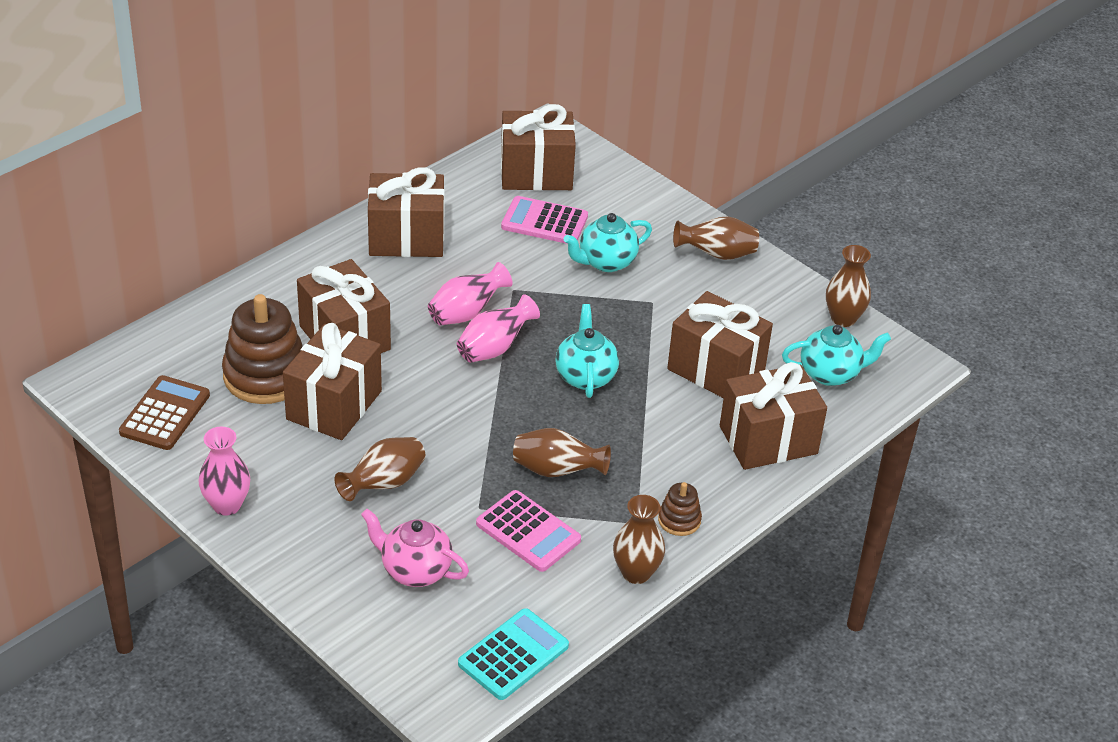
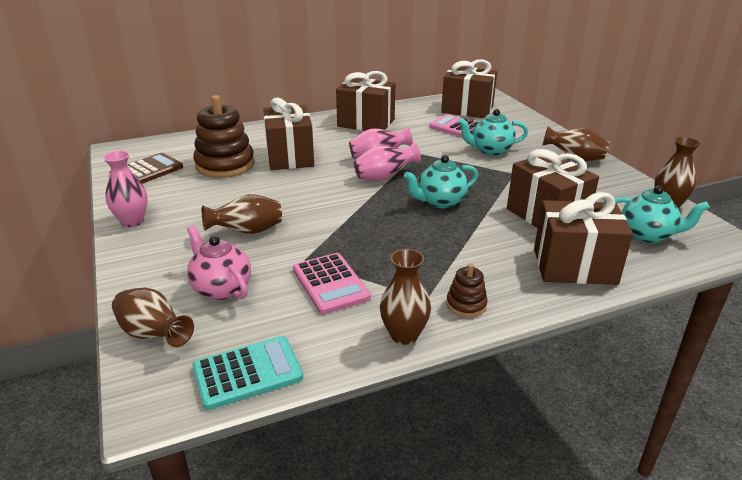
camera: 25 degrees right, 10 degrees down
(334, 405) = (253, 185): brown gift -> none
(557, 471) = (381, 250): brown vase -> brown vase (153, 335)
(585, 376) = (440, 202): turquoise teapot -> turquoise teapot turned 135 degrees counterclockwise

